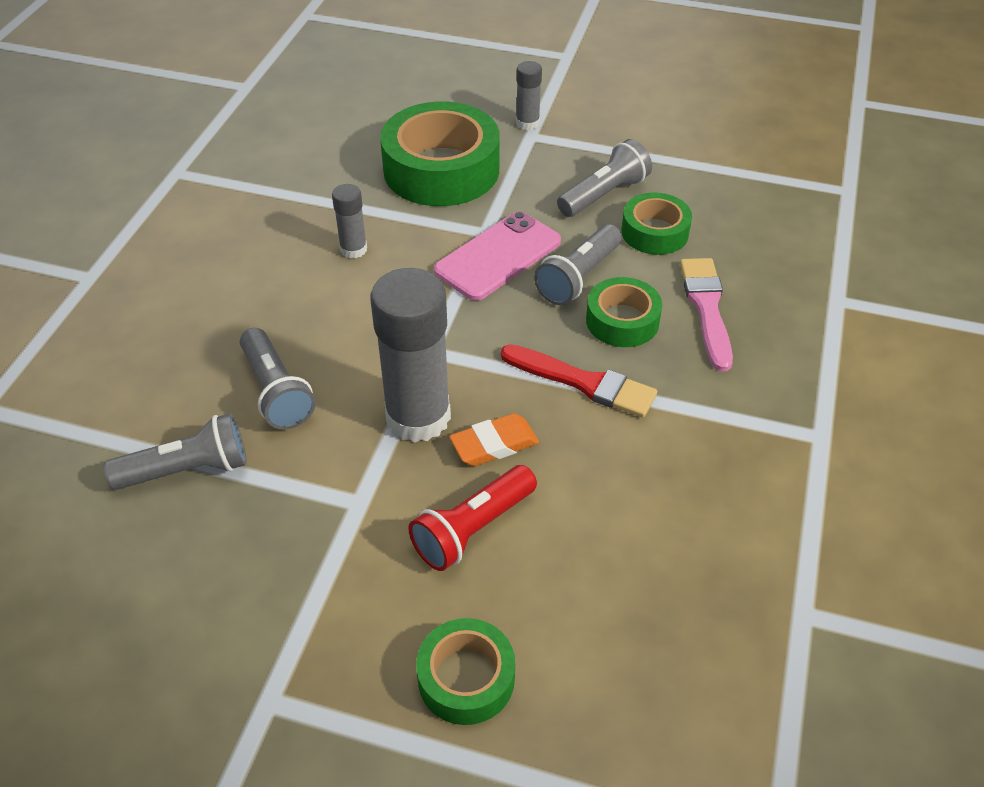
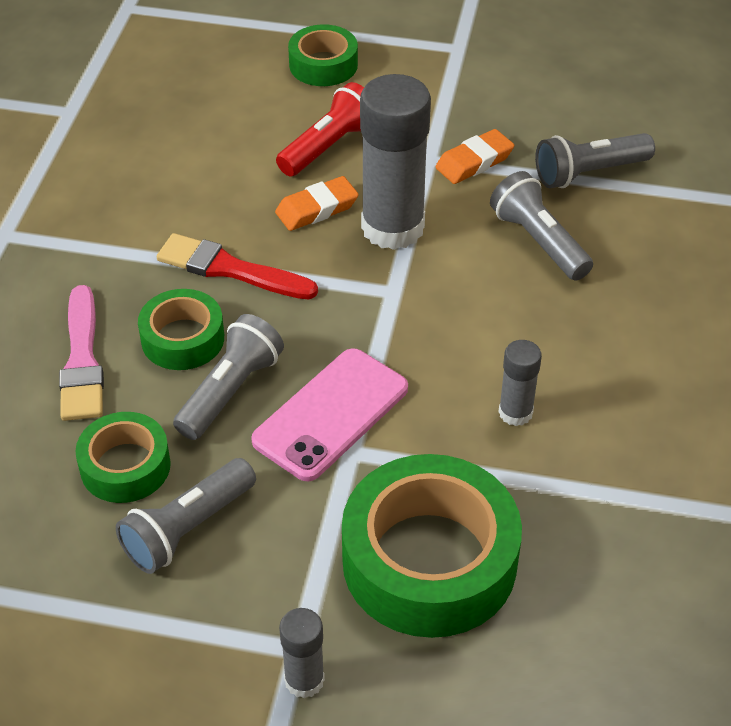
camera: 175 degrees right, 0 degrees up
(309, 494) = (474, 162): none -> orange eraser

